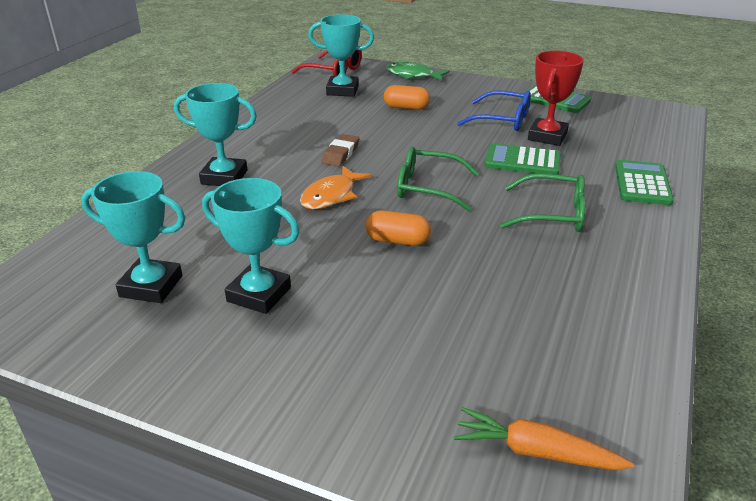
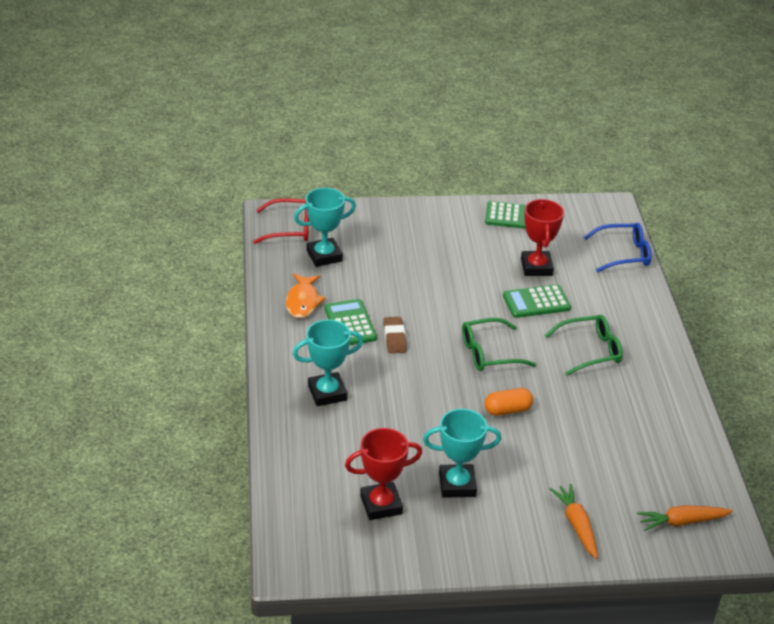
camera: 30 degrees left, 5 degrees up
(151, 286) = (381, 505): turquoise trophy -> red trophy
(331, 196) = (426, 384): orange fish -> orange fish (303, 301)
(364, 395) = (576, 525): none -> orange carrot
(406, 107) = (399, 263): orange capsule -> none
(412, 75) = (369, 215): green fish -> none
(502, 120) = (489, 256): blue glasses -> blue glasses (624, 254)
(642, 183) = (631, 300): green calculator -> green calculator (350, 323)

